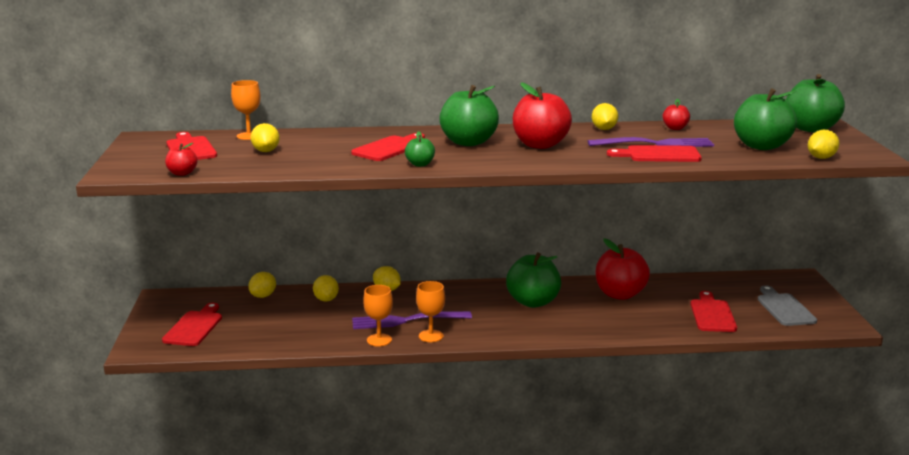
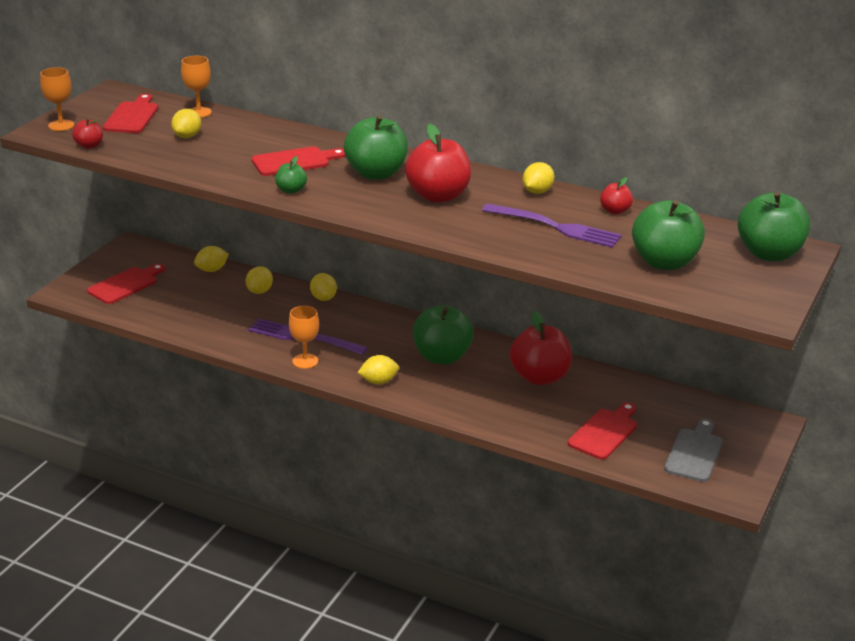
camera: 30 degrees right, 10 degrees up
(379, 340) = (257, 350): orange goblet -> orange goblet (61, 125)
(659, 155) = (534, 243): red cutting board -> none
(821, 158) = (701, 297): yellow lemon -> yellow lemon (378, 381)

